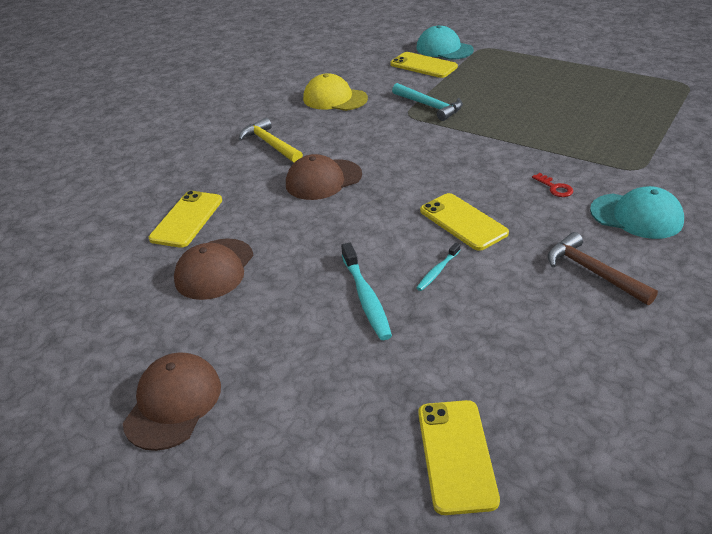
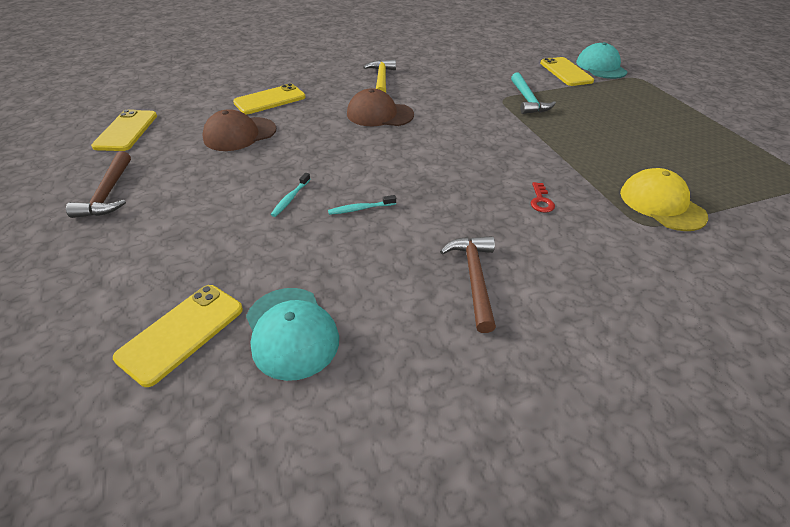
camera: 35 degrees right, 5 degrees up
(173, 403) = (108, 193): brown cap -> brown hammer
(334, 99) = (465, 69): yellow cap -> yellow cap (661, 204)
(366, 298) = (290, 198): turquoise toothbrush -> turquoise toothbrush, size x0.57
(463, 222) = (430, 187): yellow phone -> yellow phone (126, 131)
(636, 216) = (582, 259): turquoise cap -> turquoise cap (291, 332)

